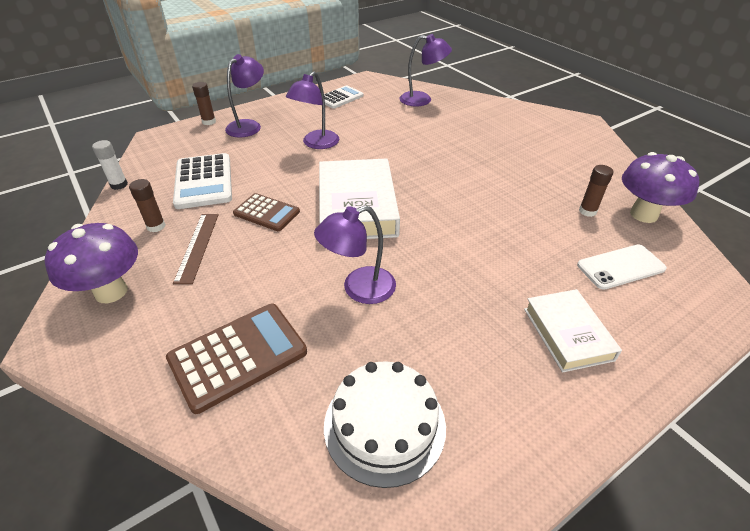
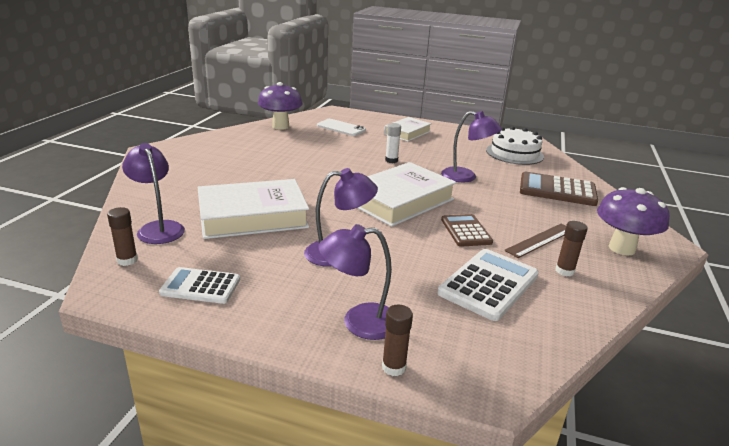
camera: 130 degrees left, 15 degrees down
(119, 185) = (583, 337): white glue stick -> white glue stick (391, 160)
(405, 131) = (252, 216): none -> white book
(587, 211) = (297, 138): brown glue stick -> brown glue stick (127, 260)

